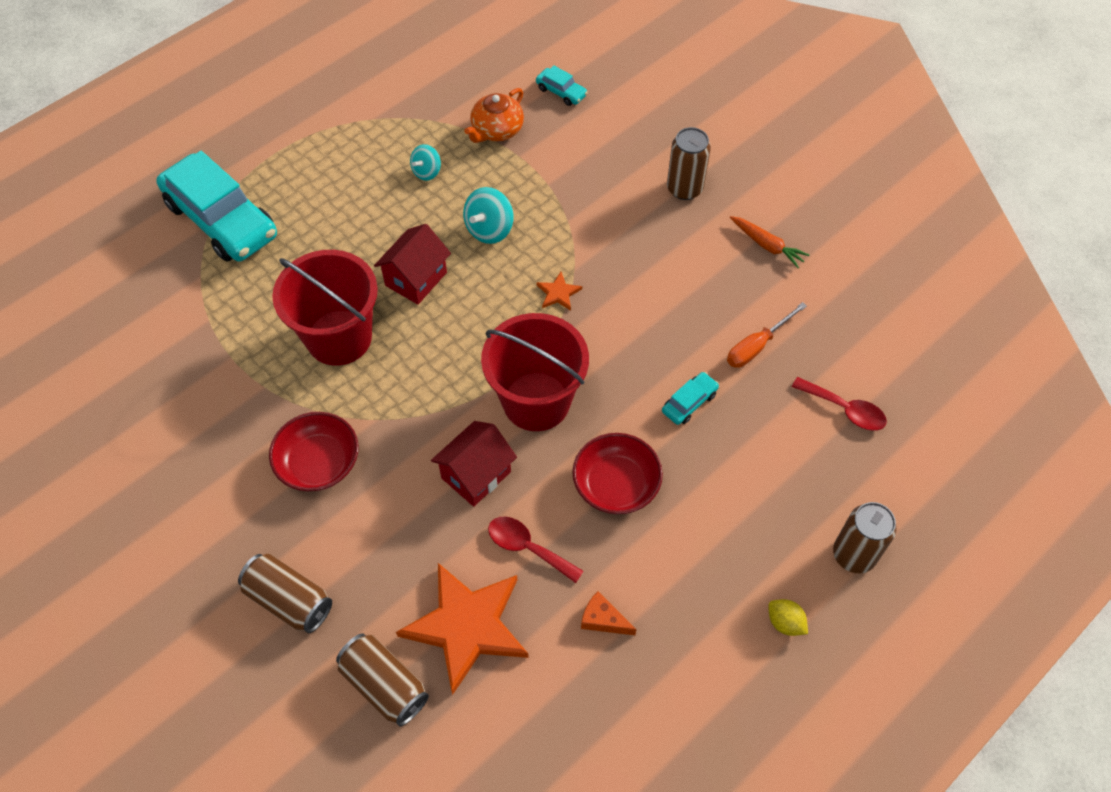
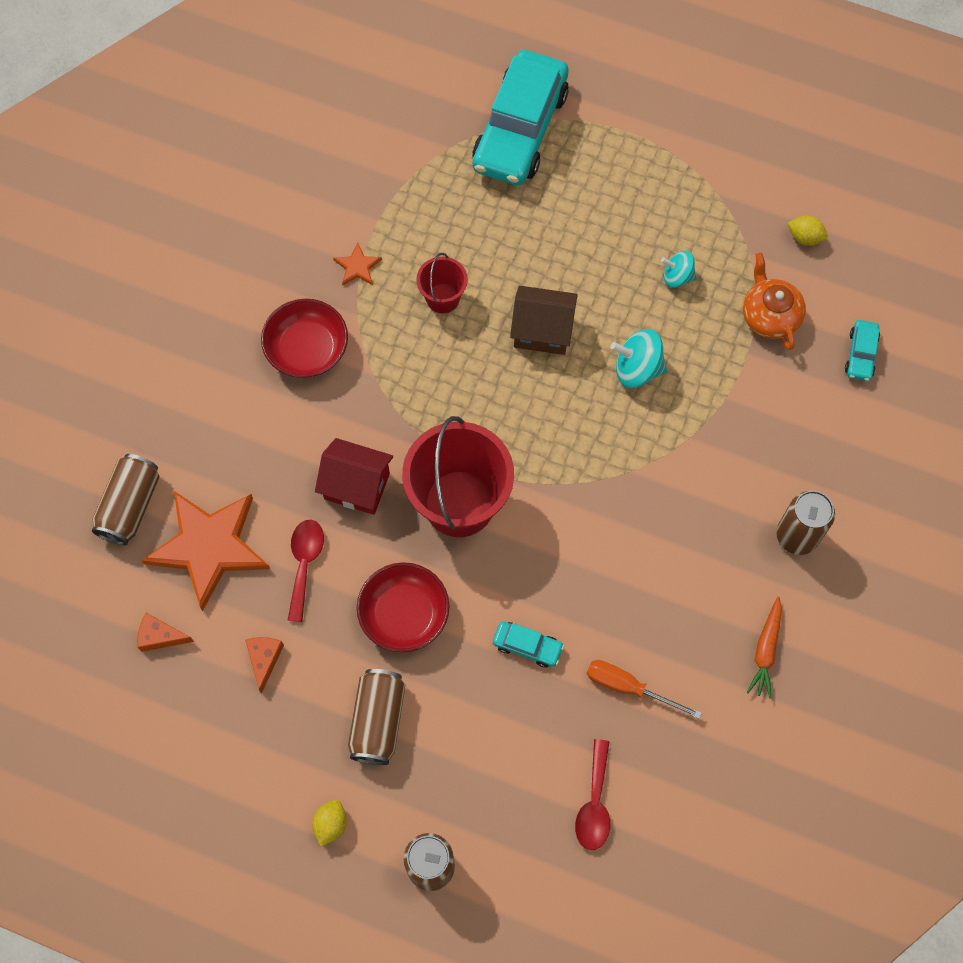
camera: 65 degrees right, 10 degrees up
(289, 600) = (171, 393): brown can -> brown can (378, 721)
(339, 337) = (443, 298): red bucket -> red bucket, size x0.49
(416, 279) = (542, 331): red house -> brown house
(446, 83) = (805, 237): none -> yellow lemon
(496, 130) = (769, 315): orange teapot -> orange teapot turned 60 degrees clockwise
(535, 707) = (160, 636): none -> orange cheese
(558, 293) = (594, 468): orange star -> orange star (357, 267)

